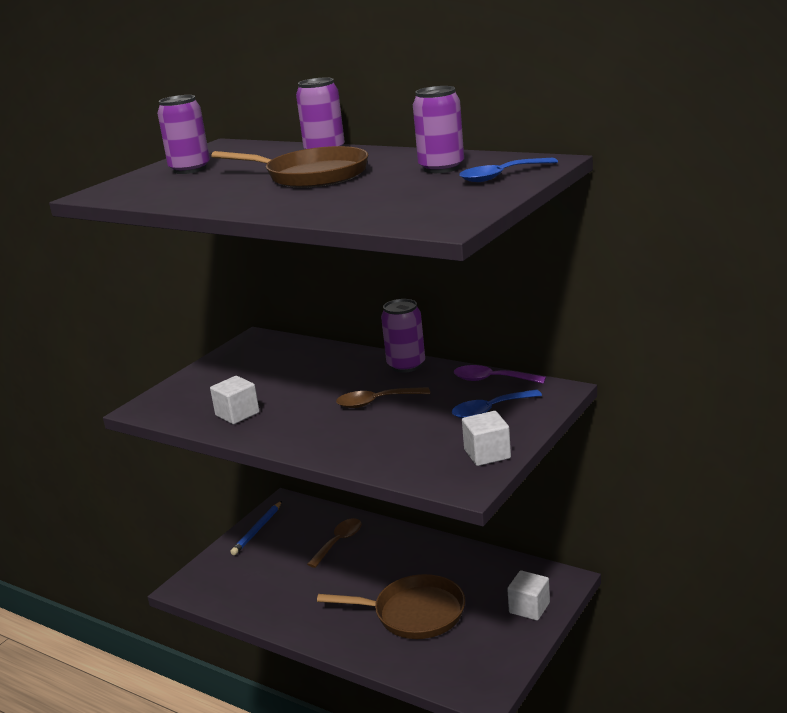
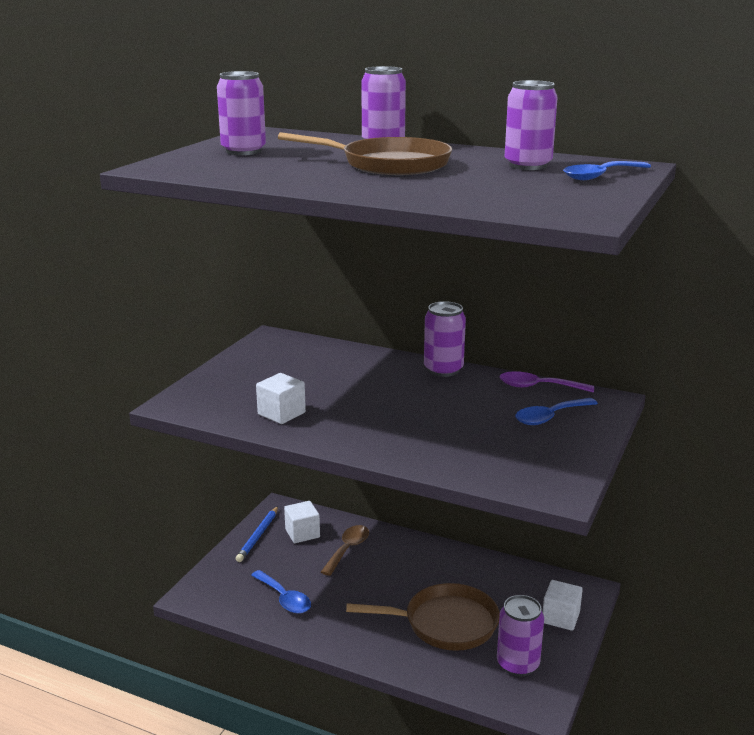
camera: 10 degrees left, 0 degrees up
(268, 590) = (284, 599): none -> blue spoon
(376, 402) = (427, 406): brown spoon -> none
(474, 653) = (517, 664): none -> purple can
(487, 454) = (567, 461): white cube -> white cube (302, 533)

